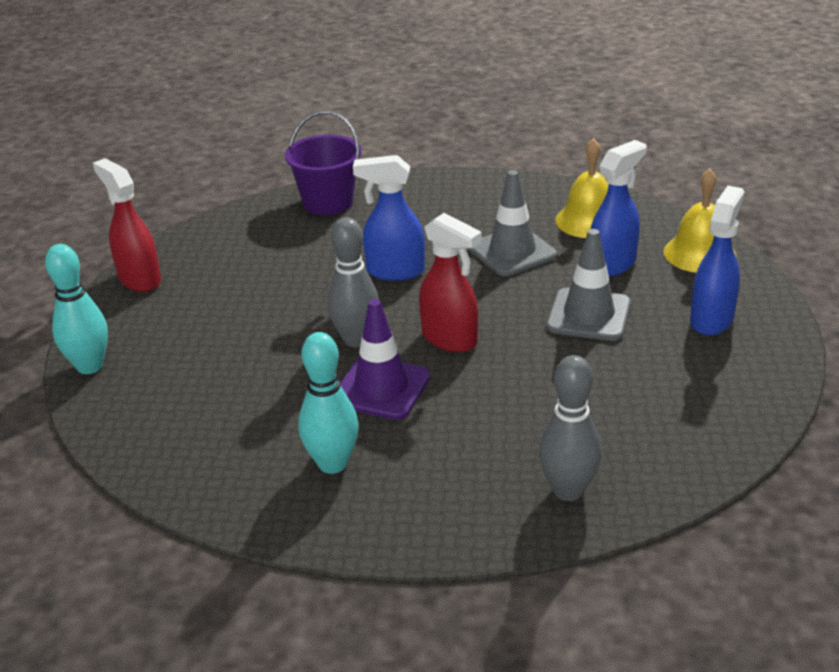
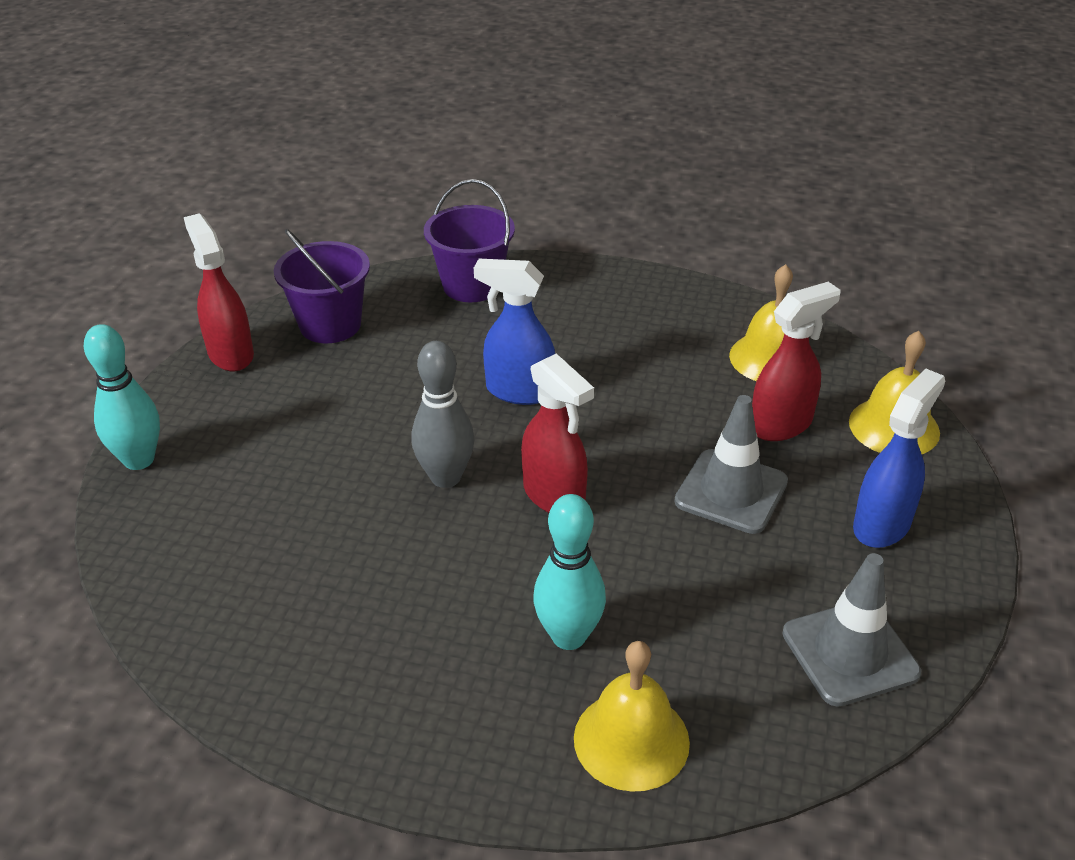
camera: 10 degrees right, 5 degrees up
(218, 246) = (330, 325): none -> purple bucket
(332, 464) = (364, 645): turquoise bowling pin -> turquoise bowling pin (568, 636)
(381, 388) = (453, 550): purple traffic cone -> none
(512, 252) = (665, 387): grey traffic cone -> grey traffic cone (850, 653)
(568, 490) = (631, 740): grey bowling pin -> yellow bell
(613, 264) = (781, 424): blue spray bottle -> red spray bottle

